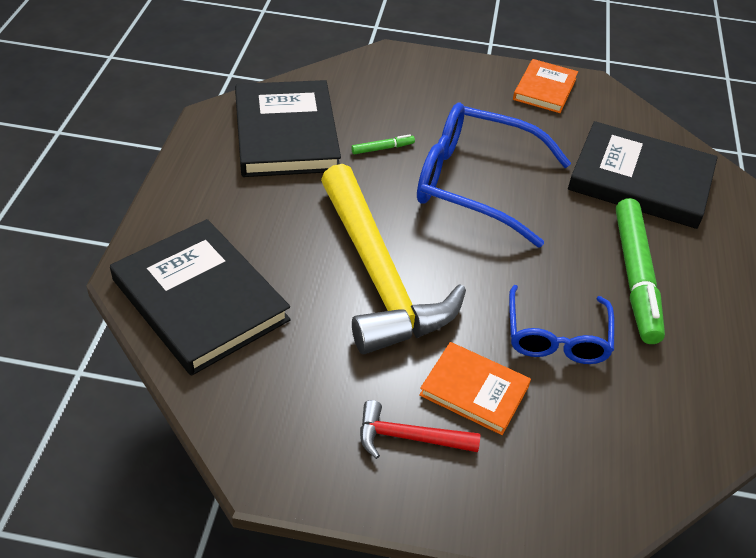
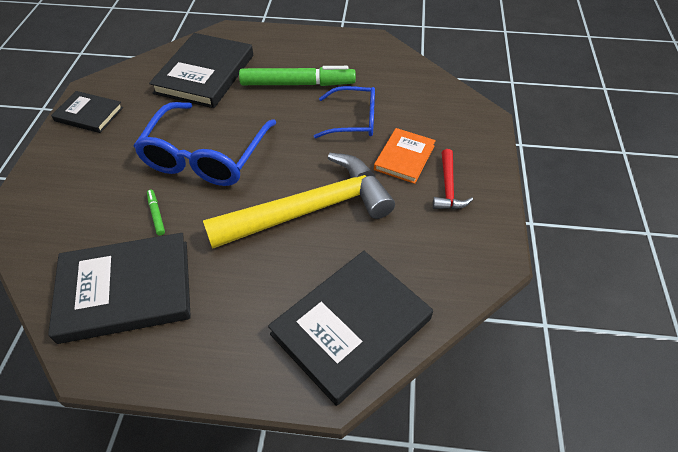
camera: 90 degrees left, 5 degrees up
(544, 89) = (89, 114): orange book -> black book

